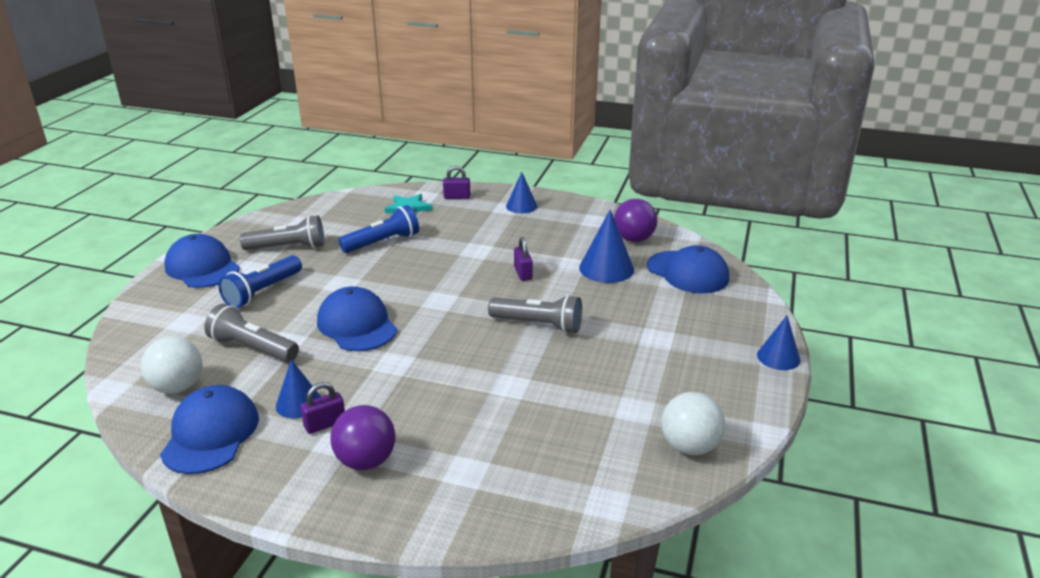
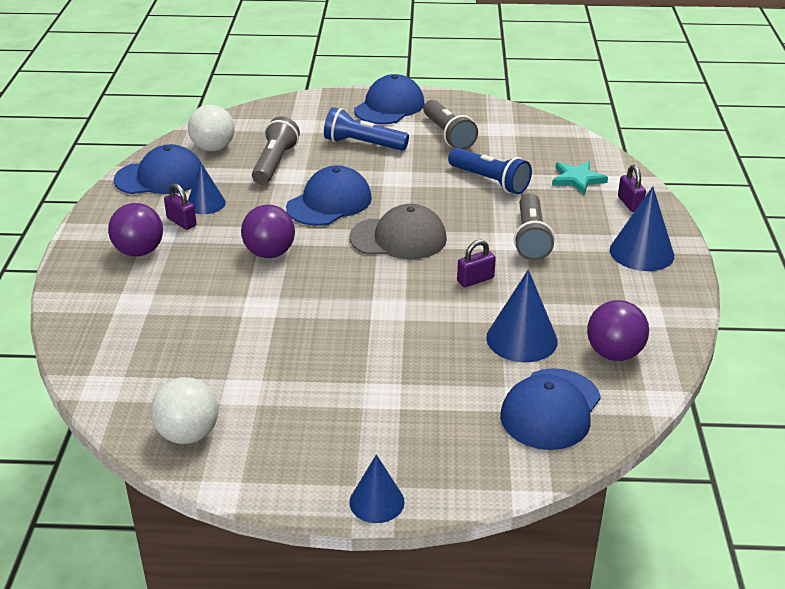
camera: 75 degrees right, 5 degrees up
(424, 370) = (269, 253): none -> purple ball
(442, 297) = (399, 238): none -> grey cap
(521, 206) = (641, 252): blue cone -> blue cone, size x1.53
(538, 325) = (373, 306): grey flashlight -> grey flashlight (530, 238)

